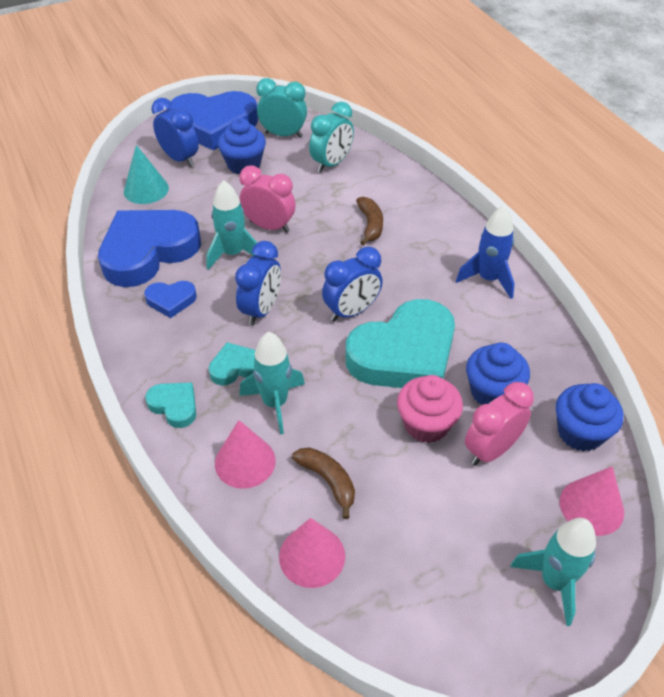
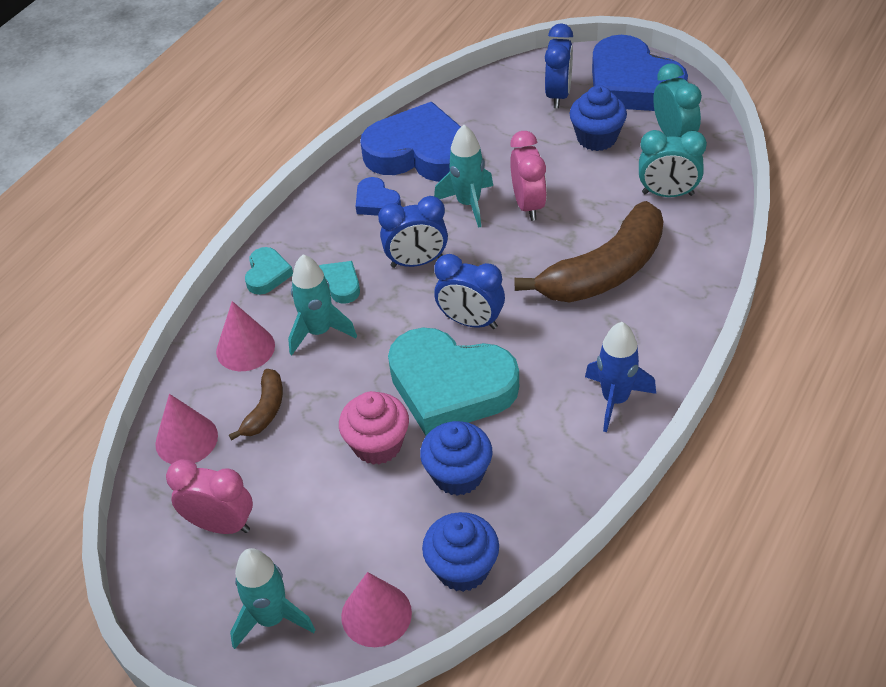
camera: 60 degrees right, 0 degrees up
(146, 189) = (494, 102): turquoise cone -> none
(370, 225) = (605, 271): brown banana -> brown banana, size x2.13
(491, 450) = (385, 506): pink clock -> pink clock (221, 524)

